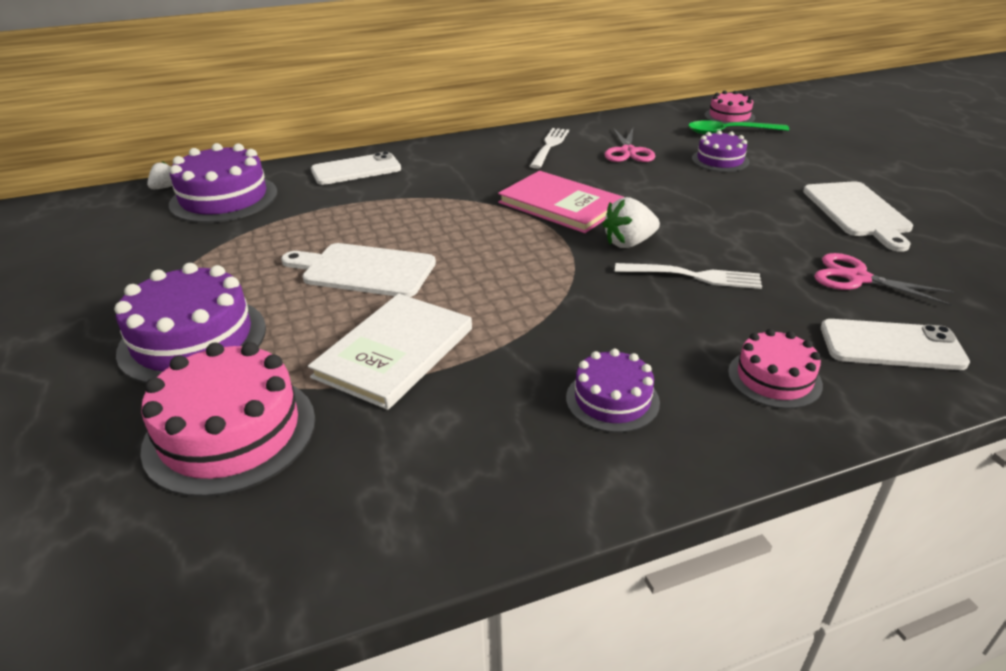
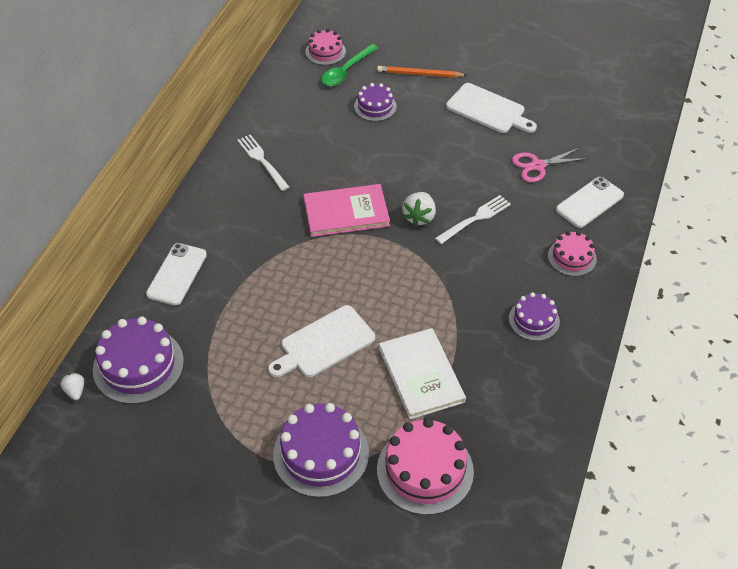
camera: 50 degrees left, 15 degrees up
(628, 152) = (315, 133): pink scissors -> none
(810, 160) = (419, 74): none -> orange pencil

